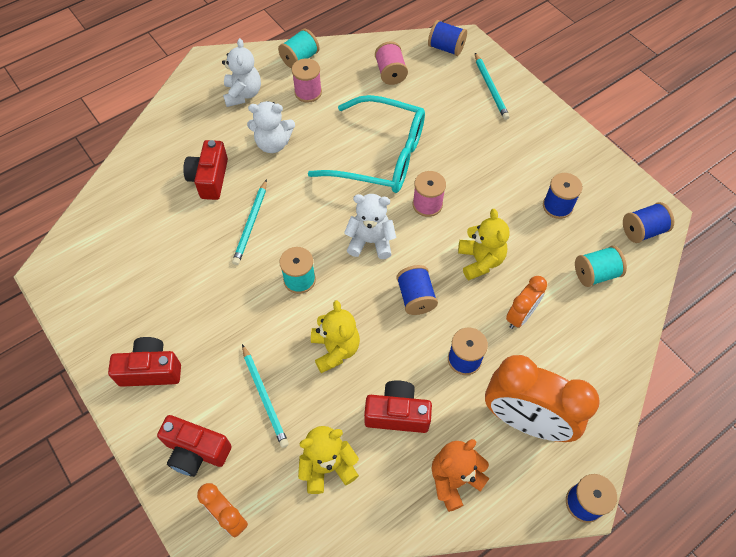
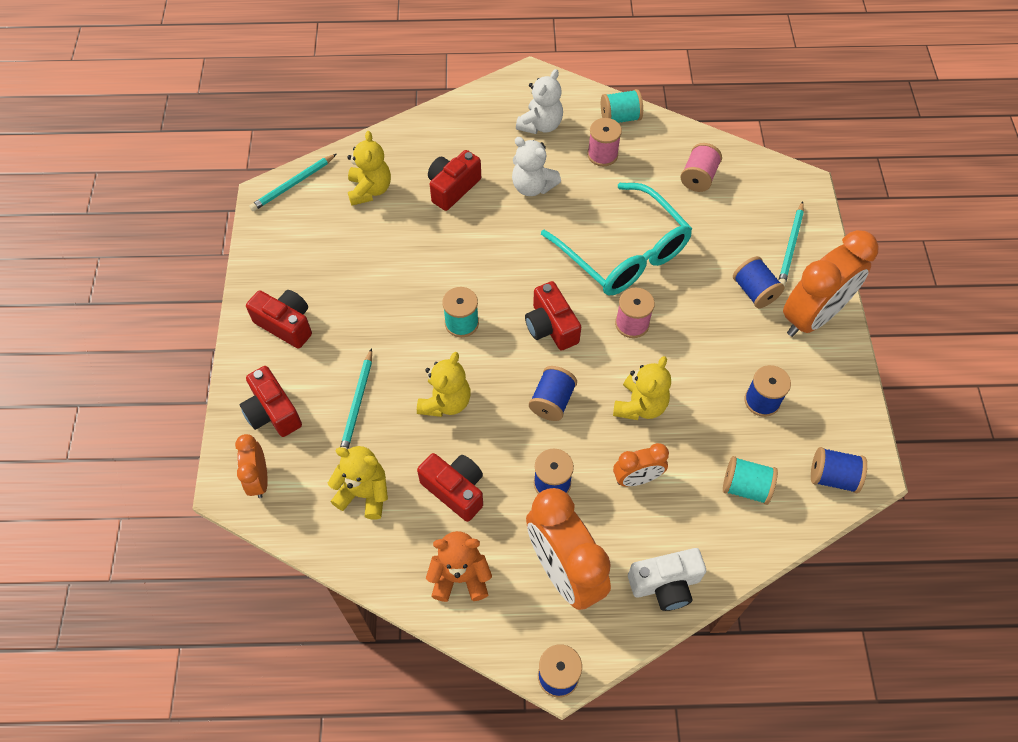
camera: 35 degrees right, 0 degrees up
(140, 217) = (370, 190): none -> yellow teddy bear
(251, 224) = (458, 249): turquoise pencil -> turquoise pencil (293, 184)
(370, 241) = (551, 327): white teddy bear -> red camera
(446, 48) = (777, 181): blue spool -> blue spool (754, 291)
(542, 129) = (812, 317): none -> orange clock
(600, 380) = (665, 584): none -> white camera

